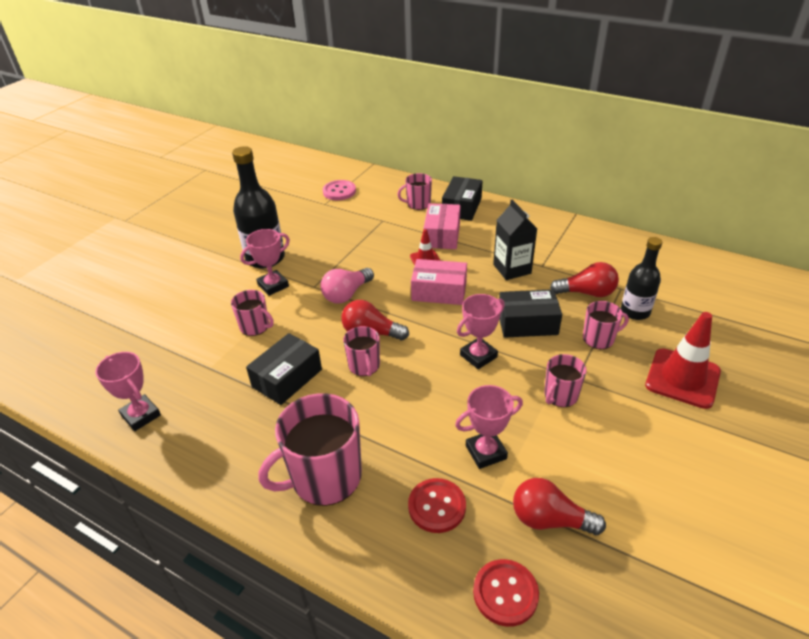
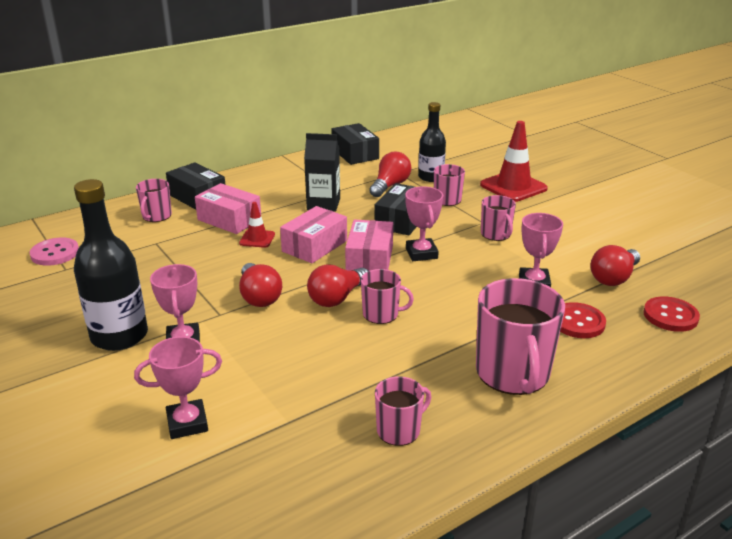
camera: 65 degrees left, 10 degrees down
(141, 415) = (326, 497): pink trophy -> pink trophy (187, 423)
(255, 326) = (247, 371): pink mug -> pink mug (399, 430)
(287, 378) = (357, 366): black box -> black box (355, 154)
(346, 294) = (259, 297): pink light bulb -> red light bulb
(443, 328) = (369, 259): none -> pink box

